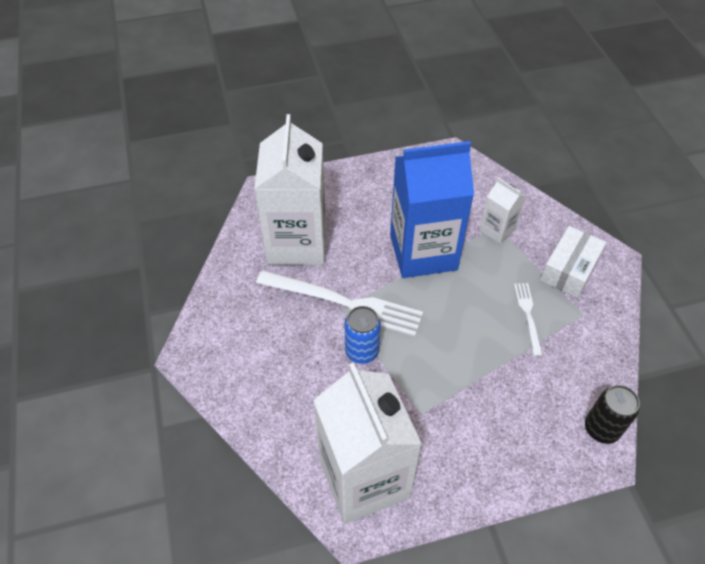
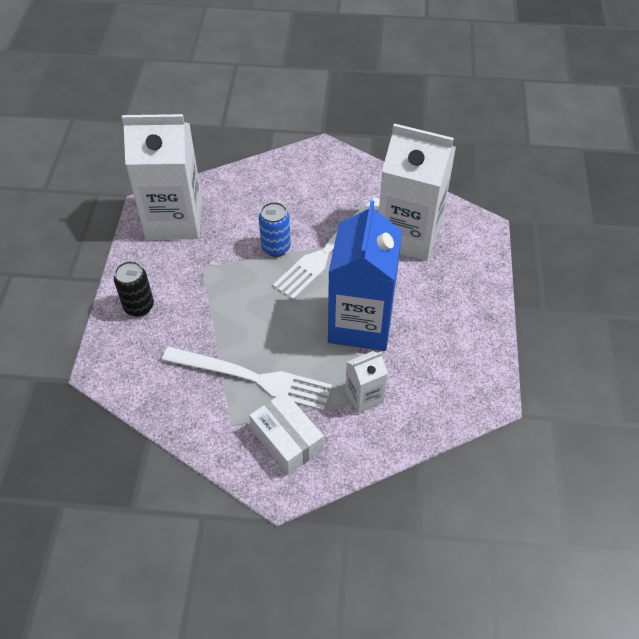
camera: 110 degrees right, 0 degrees up
(528, 315) = (252, 378): white fork -> white fork, size x2.01
(601, 429) = (121, 381): black can -> black can (139, 306)

